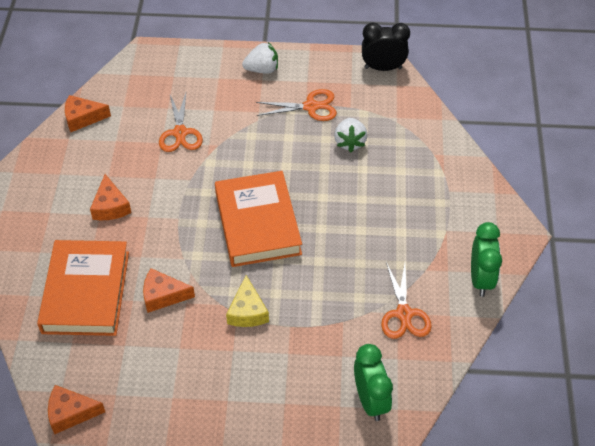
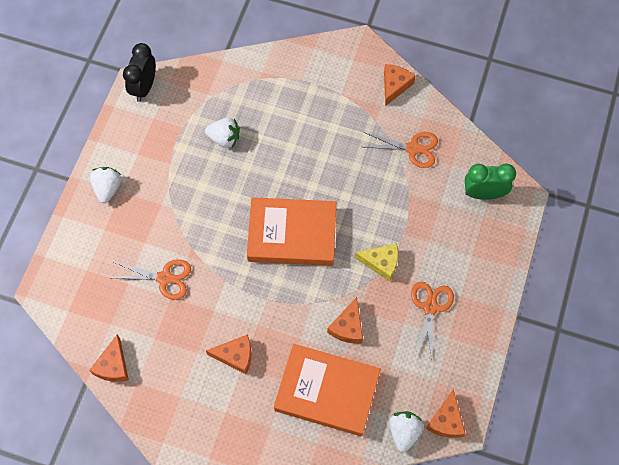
camera: 75 degrees left, 15 degrees up
(51, 373) = (404, 432): none -> white strawberry
(311, 107) = (171, 159): orange scissors -> orange scissors (430, 307)
(480, 279) = (395, 86): green clock -> orange cheese

